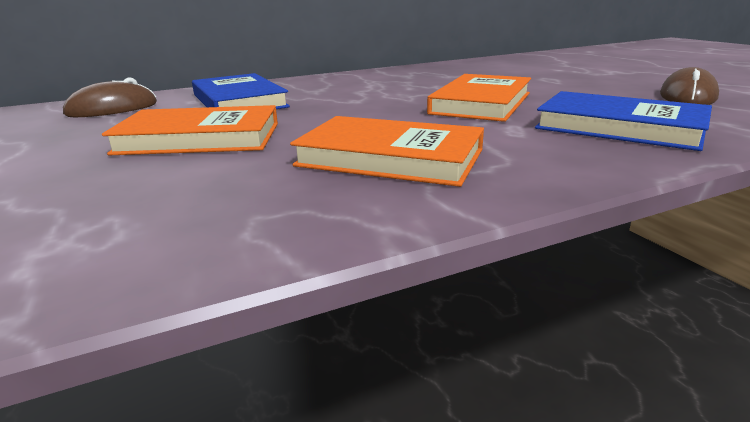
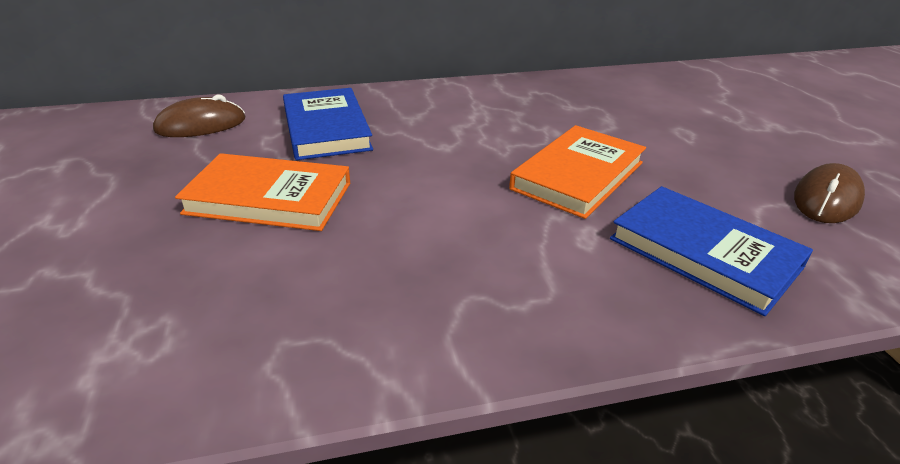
camera: 10 degrees right, 10 degrees up
(390, 158) = (437, 268): orange book -> none

